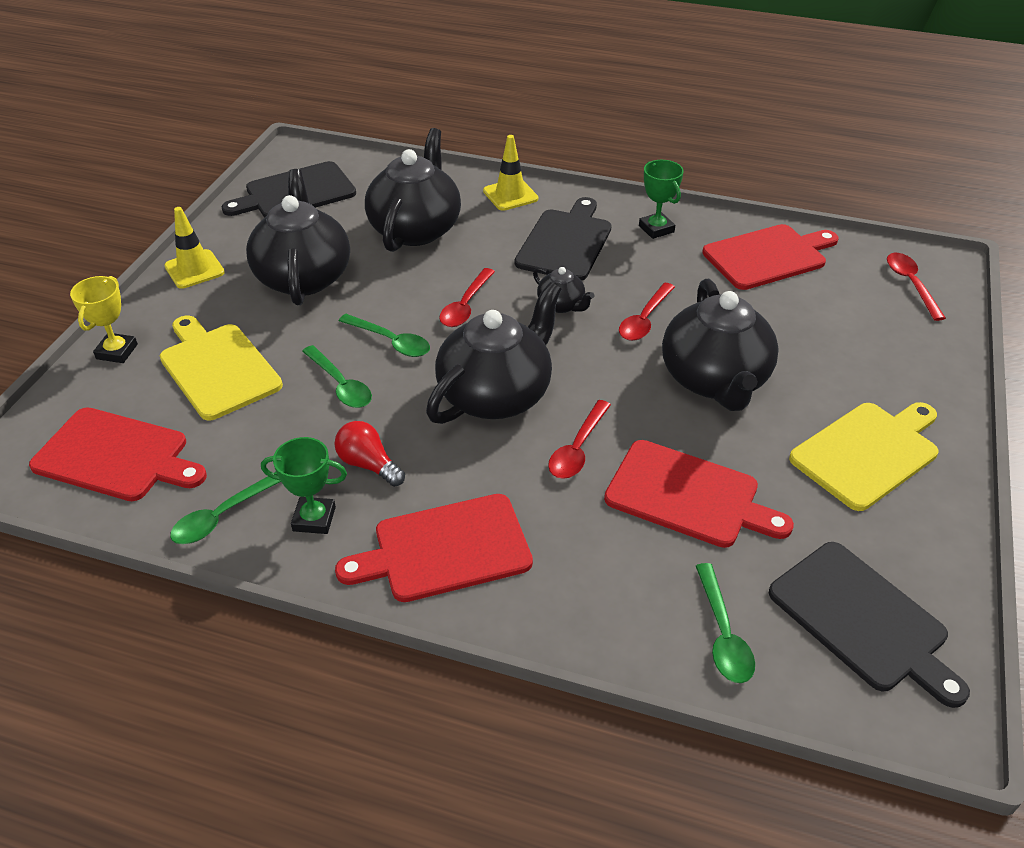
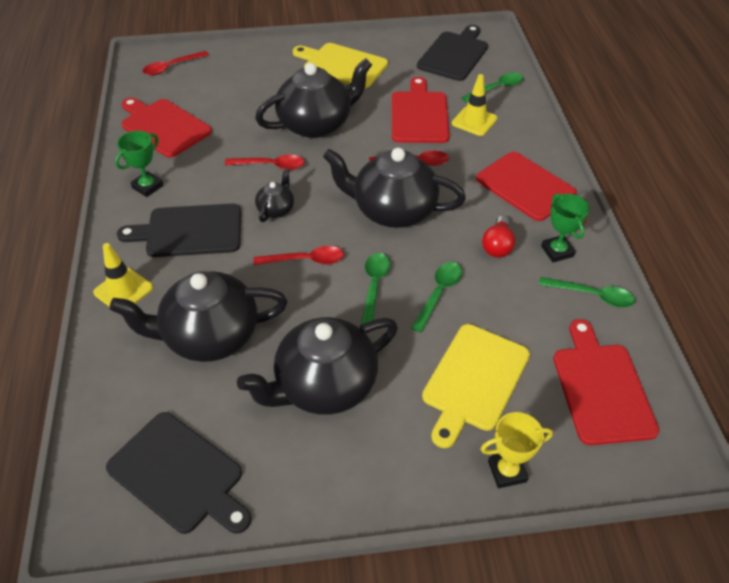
camera: 115 degrees left, 5 degrees up
(194, 269) = (360, 487): yellow traffic cone -> yellow traffic cone (474, 121)

